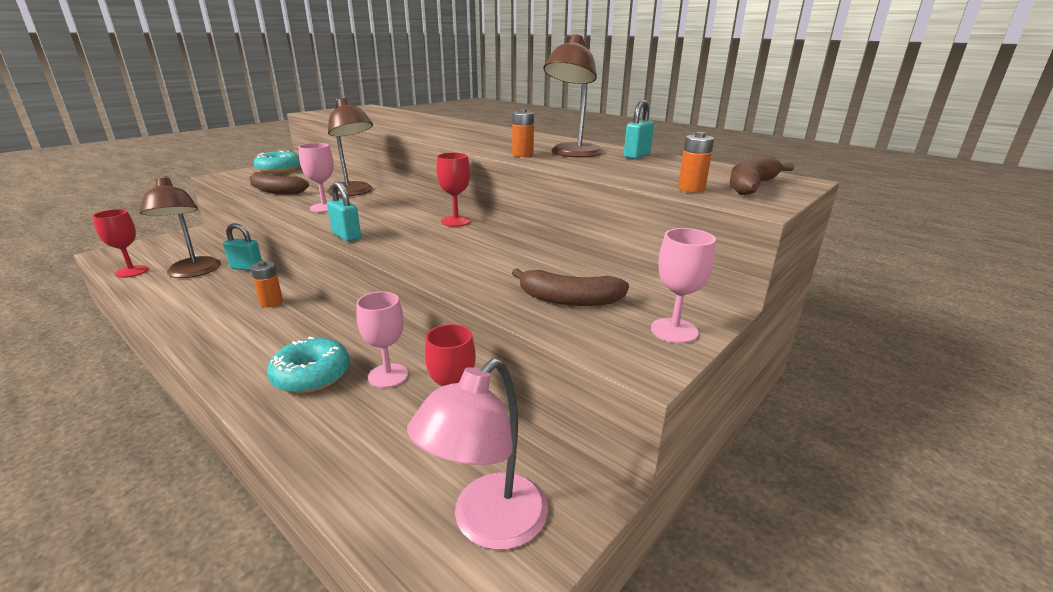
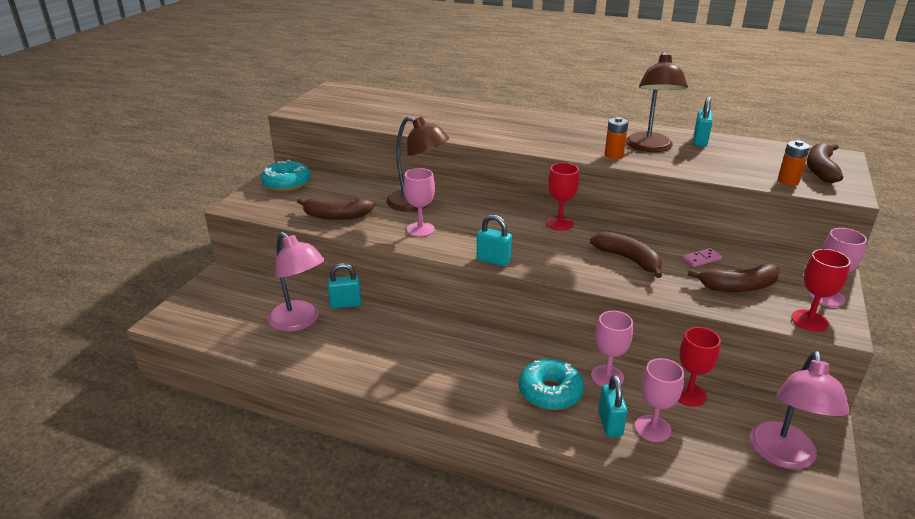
camera: 20 degrees left, 5 degrees up
(132, 271) = (232, 335): red goblet -> red goblet (809, 320)
(193, 272) = (300, 322): brown lamp -> pink lamp
(271, 302) = (424, 335): orange battery -> none
(327, 422) = (610, 424): none -> turquoise padlock
(366, 440) = (652, 428): none -> pink goblet
(479, 256) = (628, 259): none -> brown banana
(561, 269) = (701, 259): none -> pink domino

